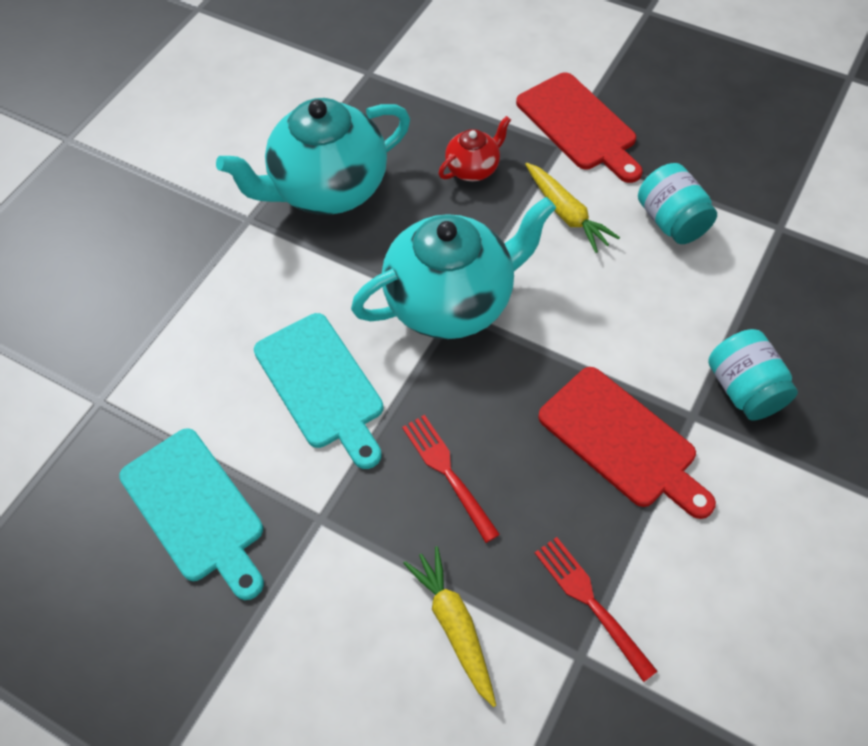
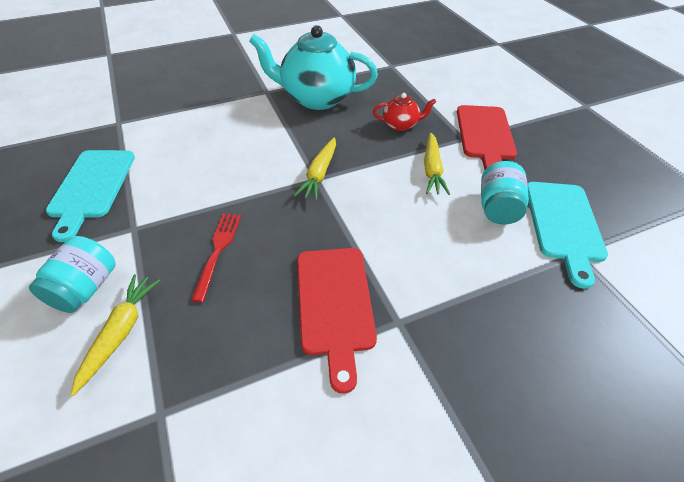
camera: 35 degrees right, 10 degrees down
(322, 385) = (211, 172): turquoise cutting board -> turquoise cutting board (564, 225)
(452, 302) = (319, 174): turquoise teapot -> yellow carrot
(590, 602) = (206, 384): red fork -> none
(744, 389) = (453, 331): turquoise jar -> turquoise jar (86, 288)

